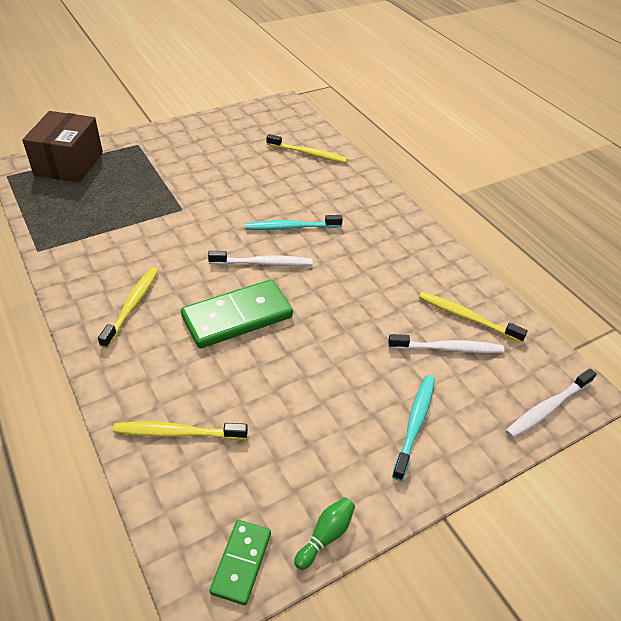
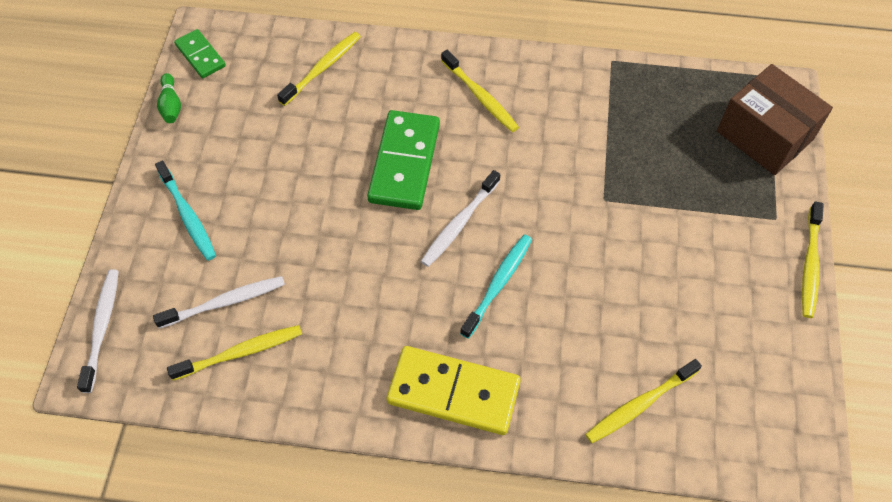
camera: 130 degrees right, 15 degrees up
(162, 127) = (809, 265): none -> yellow toothbrush
(377, 215) = (453, 392): none -> yellow domino
(448, 349) = (225, 302): white toothbrush -> white toothbrush turned 150 degrees counterclockwise

